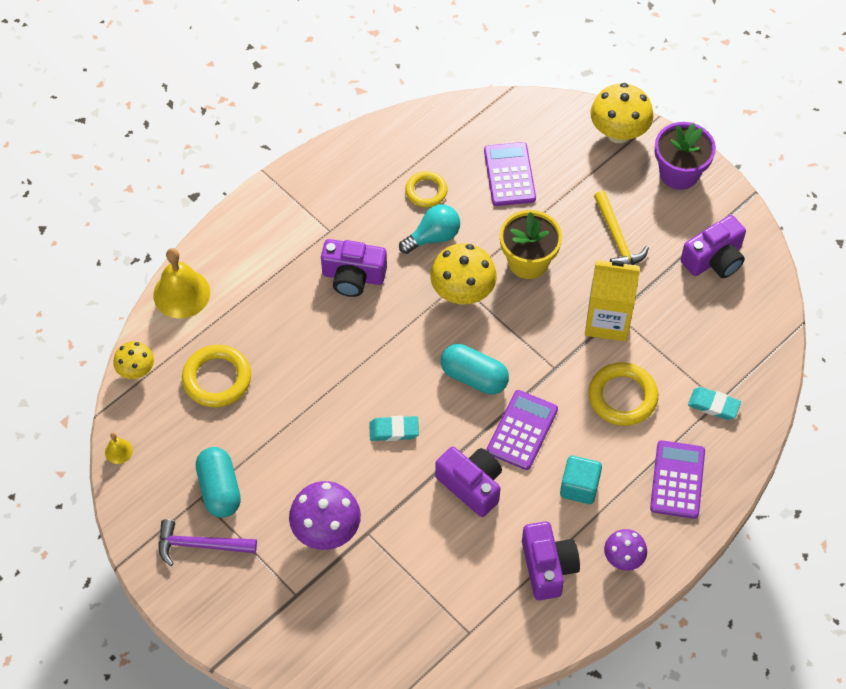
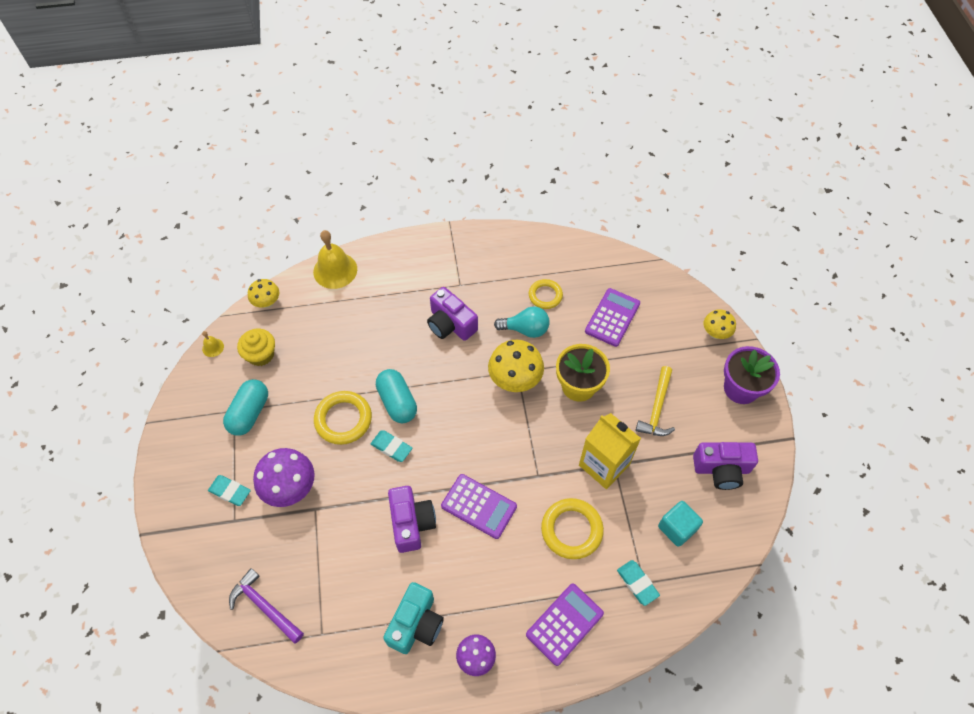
camera: 35 degrees right, 0 degrees up
(178, 426) = (261, 354): none -> yellow cupcake
(200, 545) = (206, 443): purple hammer -> purple hammer (265, 606)
(217, 379) = (310, 338): yellow ring -> yellow ring (343, 419)
(267, 572) = (230, 491): none -> turquoise eraser
(474, 377) = (476, 445): turquoise capsule -> turquoise capsule (397, 402)
(522, 430) = (479, 506): purple calculator -> purple calculator turned 60 degrees clockwise
(548, 567) = (416, 624): purple camera -> turquoise camera
(579, 487) = (486, 578): turquoise cube -> turquoise cube (677, 528)
(618, 133) = (715, 333): yellow mushroom -> yellow mushroom, size x0.60

